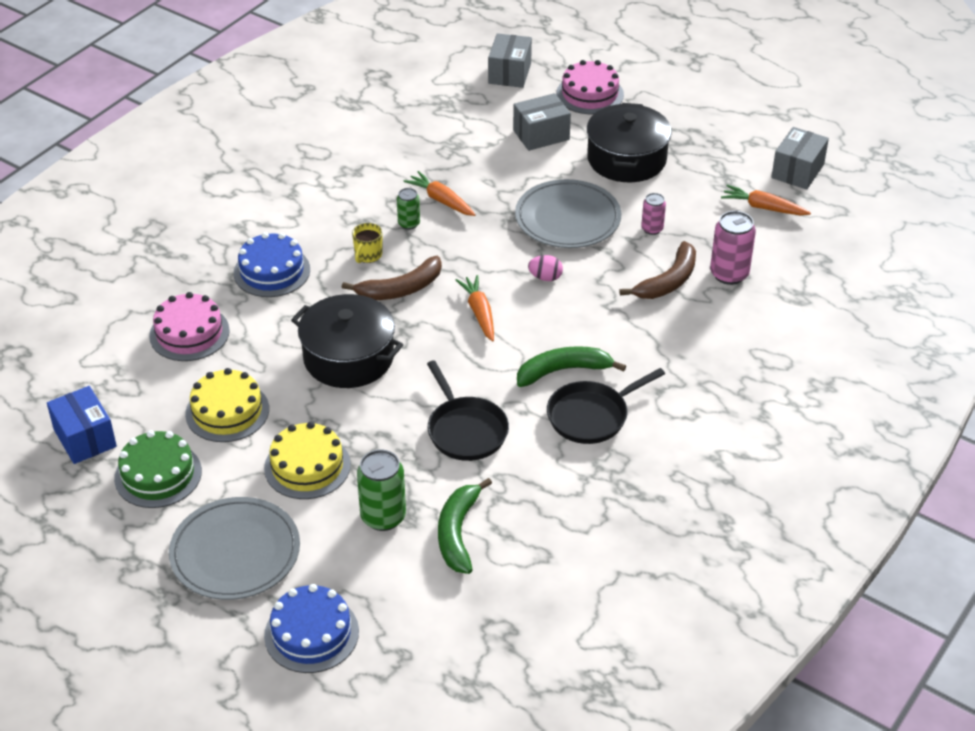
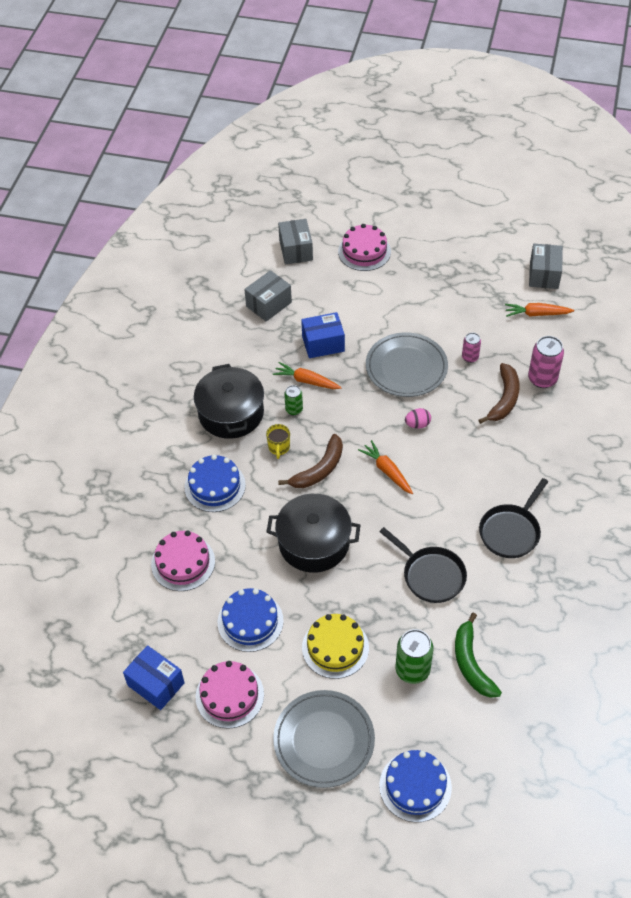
camera: 20 degrees left, 10 degrees up
(158, 475) = (229, 695): green cake -> pink cake
(227, 411) = (250, 621): yellow cake -> blue cake
(483, 170) = (323, 344): none -> blue box
(541, 135) = (348, 299): grey box -> grey box (268, 304)
(563, 371) = (472, 500): green banana -> none
(626, 159) = (420, 301): black pot -> black pot (231, 413)

